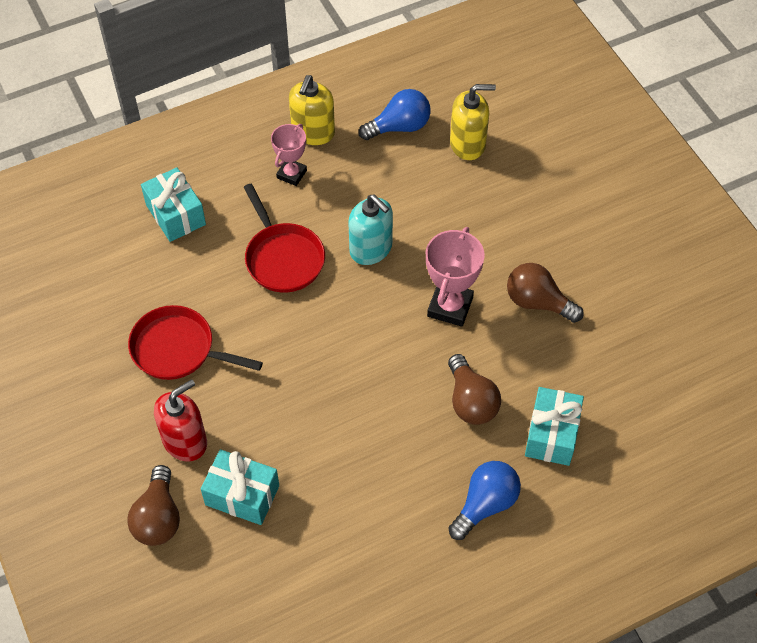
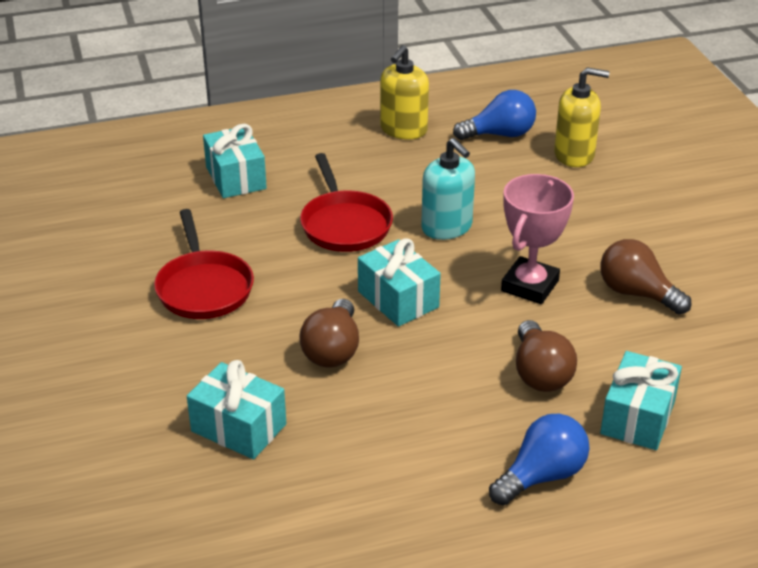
camera: 10 degrees right, 20 degrees down
(158, 517) = (131, 436): brown light bulb -> brown light bulb (333, 350)
(178, 349) = (204, 287): red pan -> red pan turned 135 degrees counterclockwise
(185, 441) = (186, 369): red soap dispenser -> none
(291, 174) = (372, 159): pink trophy -> none
(344, 338) = (398, 299): none -> turquoise gift

